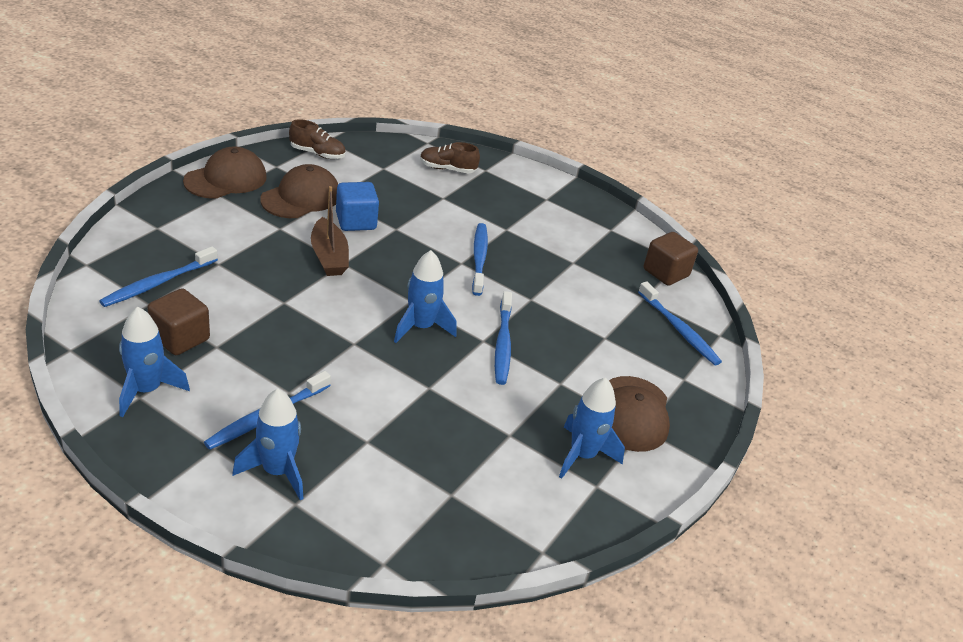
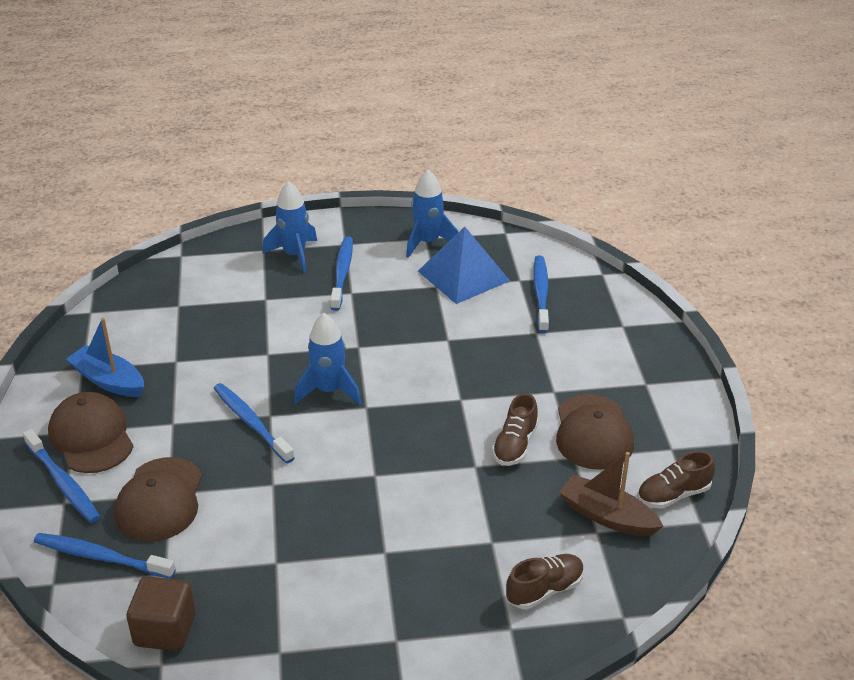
camera: 145 degrees right, 0 degrees up
(180, 338) = (463, 275): brown cube -> blue pyramid
(226, 179) = (673, 401): brown cap -> brown cap (160, 500)
(329, 256) = (479, 396): brown boat -> brown boat (607, 516)
(356, 221) = (515, 445): blue cube -> brown shoe
(479, 258) = (365, 492): blue toothbrush -> blue toothbrush (63, 483)
(582, 455) = (109, 381): blue rocket -> blue boat

